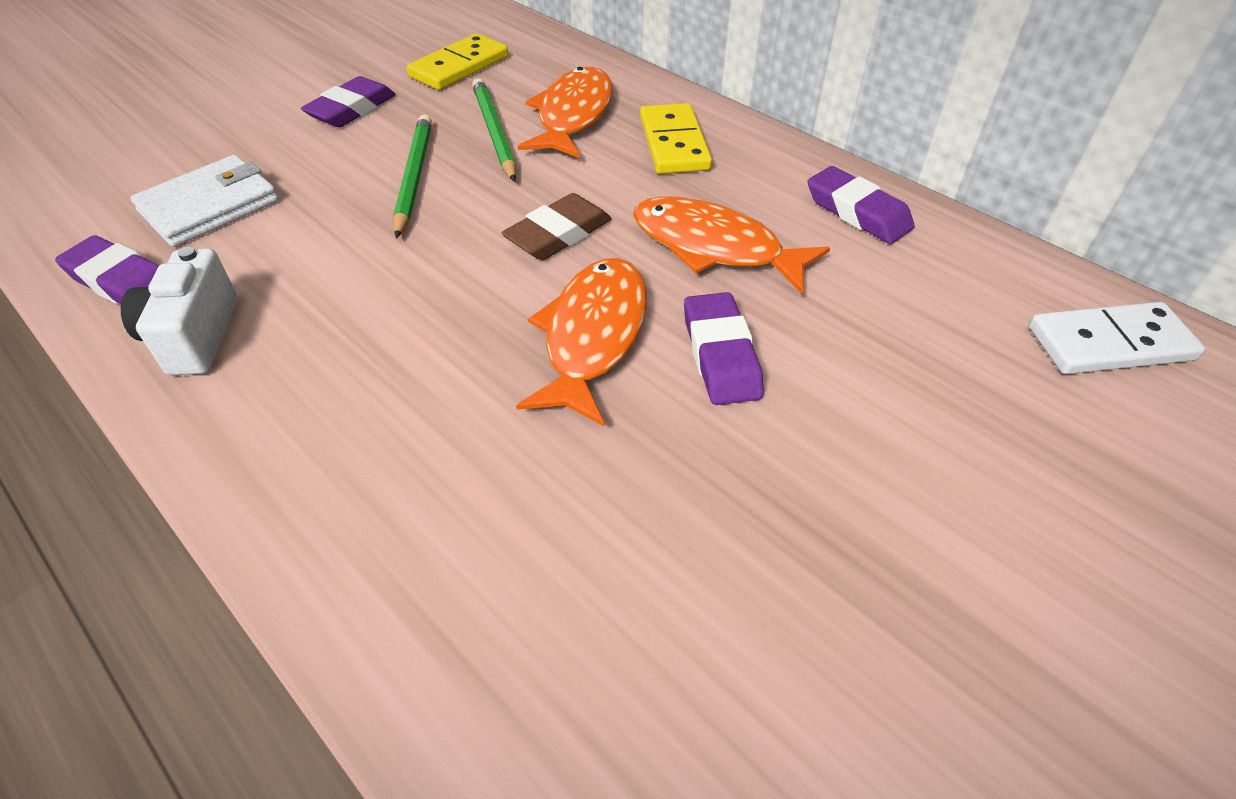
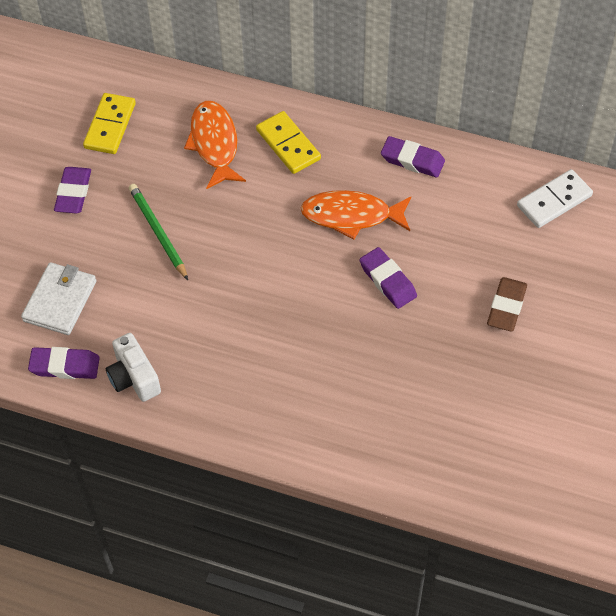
camera: 25 degrees left, 10 degrees up
(494, 132) = (178, 177): green pencil -> none
(558, 234) = (267, 240): brown eraser -> brown eraser (506, 307)
(592, 336) = (324, 296): orange fish -> none

